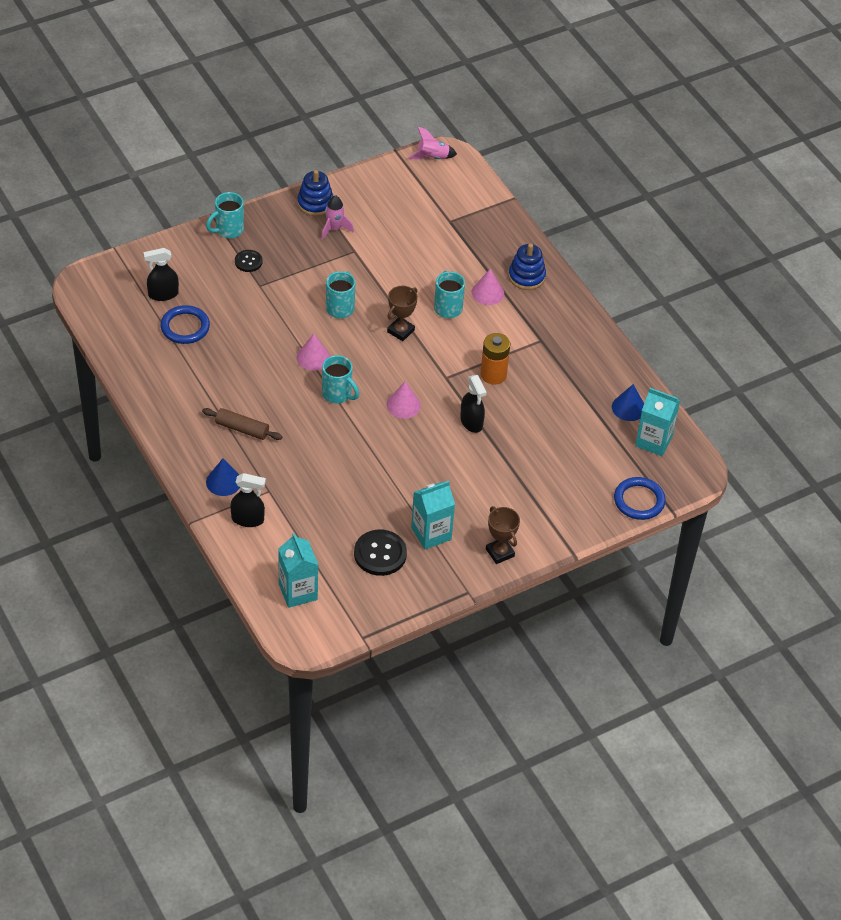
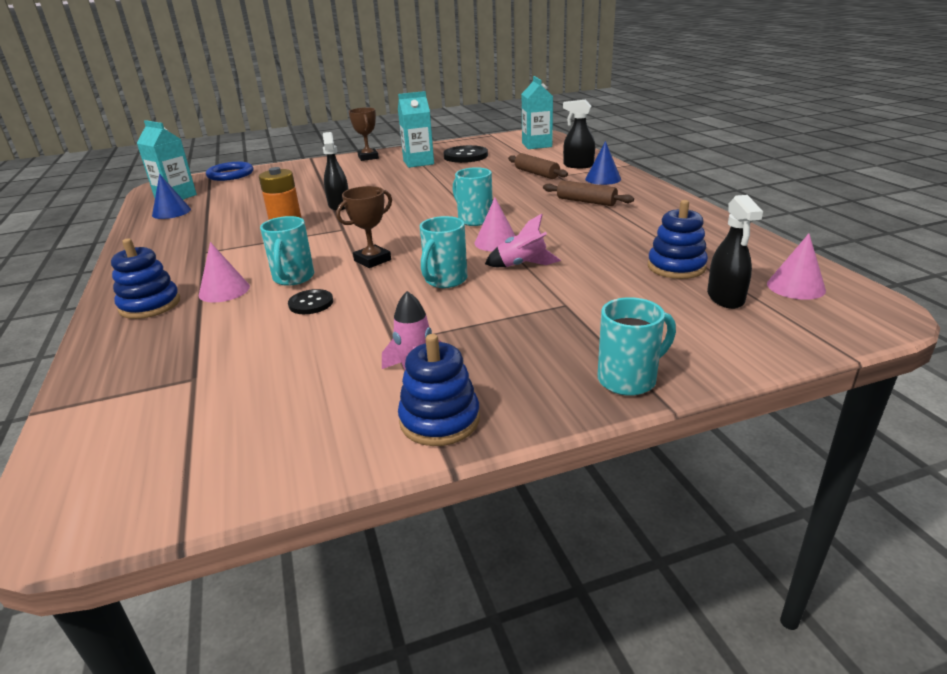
camera: 165 degrees left, 20 degrees down
(163, 294) = (725, 298): black spray bottle -> black spray bottle turned 90 degrees clockwise
(185, 327) = (676, 267): blue ring -> blue stacking toy
(248, 261) = (585, 332): black button -> black button (311, 303)
(291, 497) = (536, 173): none -> brown rolling pin
(403, 405) = (403, 214): pink cone -> pink cone (795, 287)
(432, 157) = (106, 514): pink rocket -> pink rocket (522, 265)

